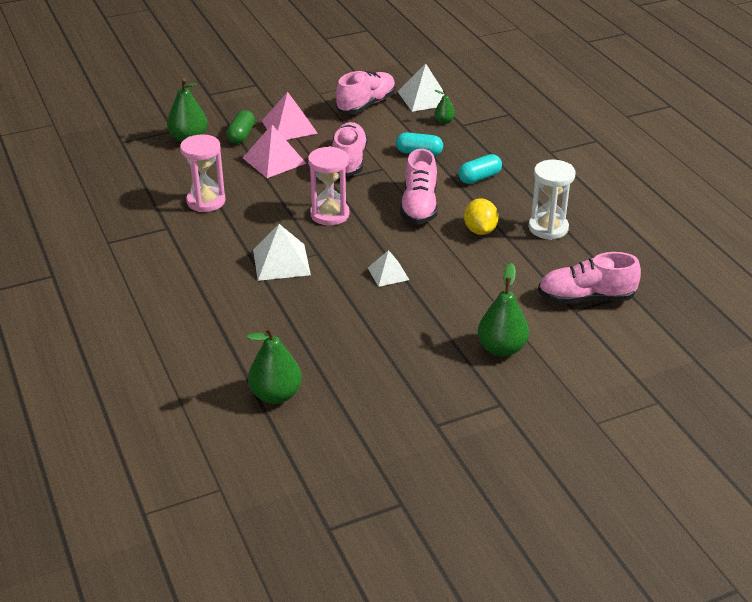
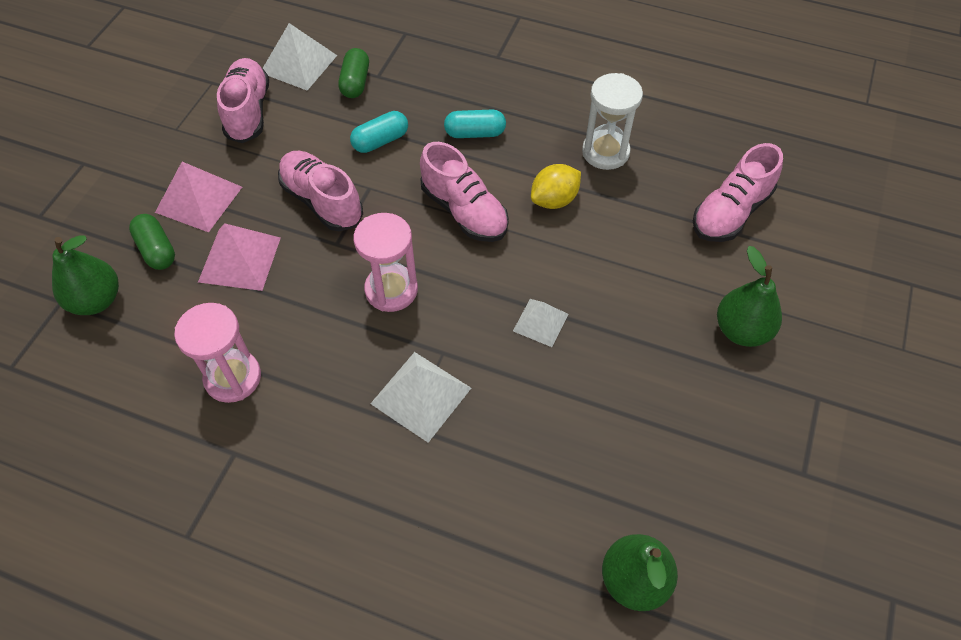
camera: 45 degrees left, 20 degrees up
(444, 121) = (355, 82): green pear -> green capsule
(479, 178) = (475, 133): turquoise capsule -> turquoise capsule turned 75 degrees clockwise
(480, 230) = (554, 200): yellow lemon -> yellow lemon turned 75 degrees counterclockwise

